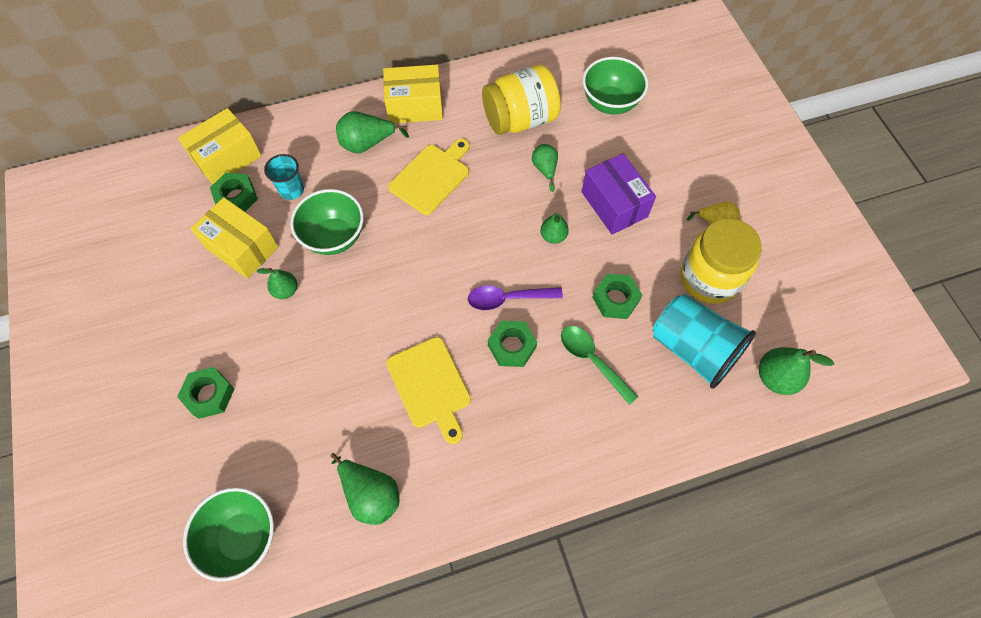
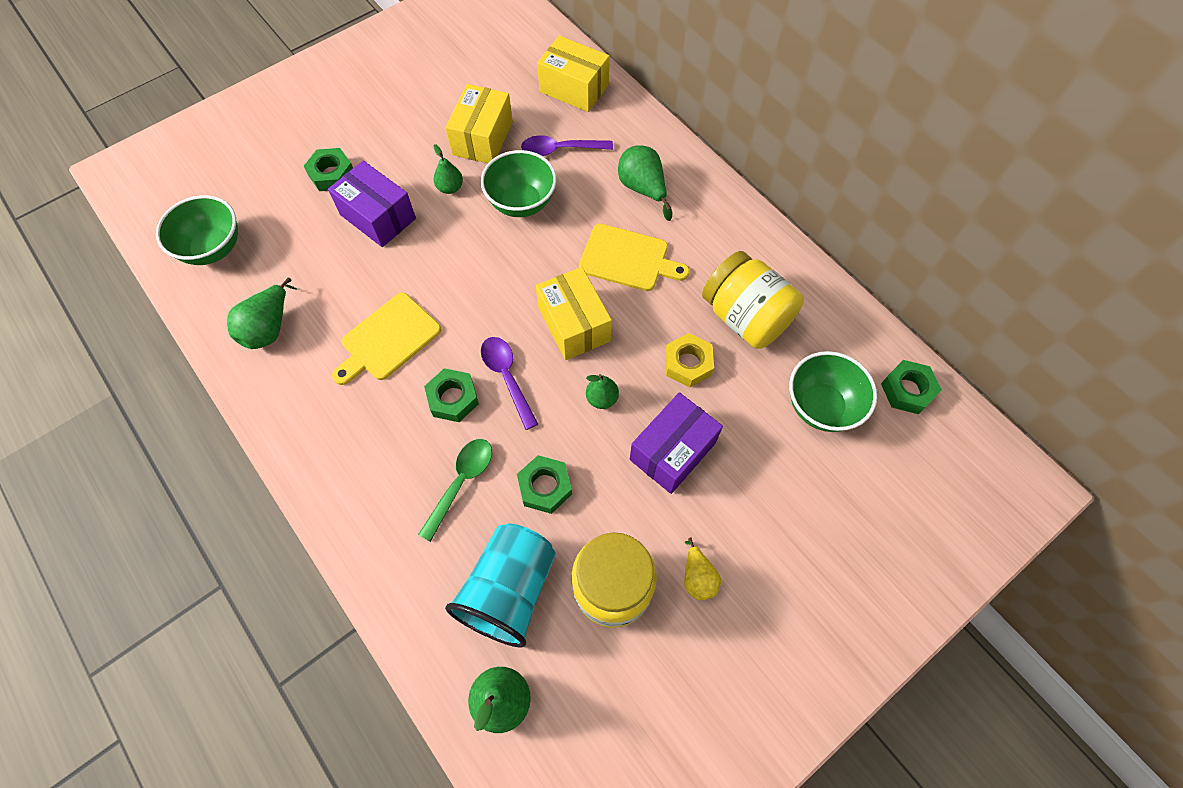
camera: 70 degrees right, 0 degrees up
(236, 197) = (534, 112): green nut -> green nut (907, 390)
(286, 362) = (378, 217): none -> purple box
(291, 190) = (560, 150): turquoise cup -> purple spoon
(415, 106) = (712, 212): yellow box -> yellow box (574, 324)
(545, 169) = (688, 364): green pear -> yellow nut

